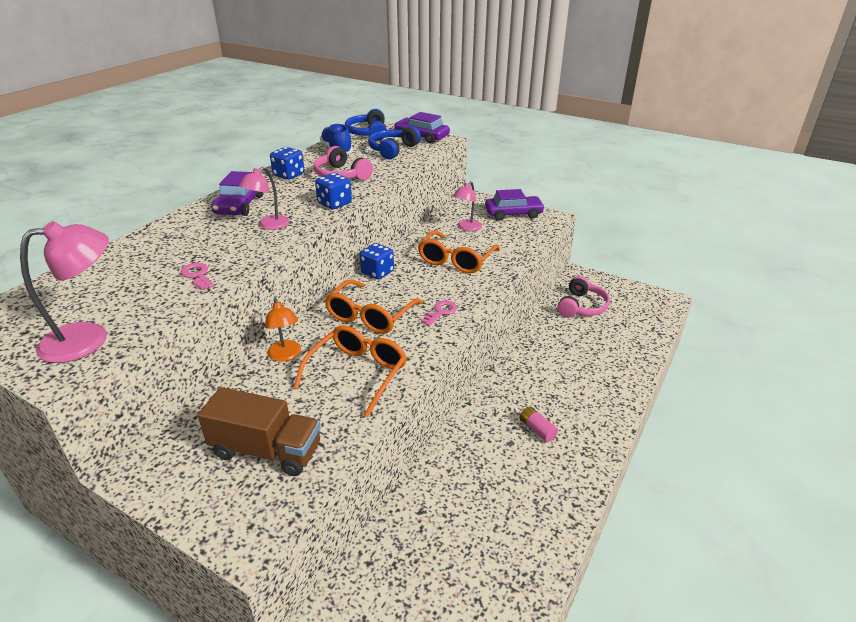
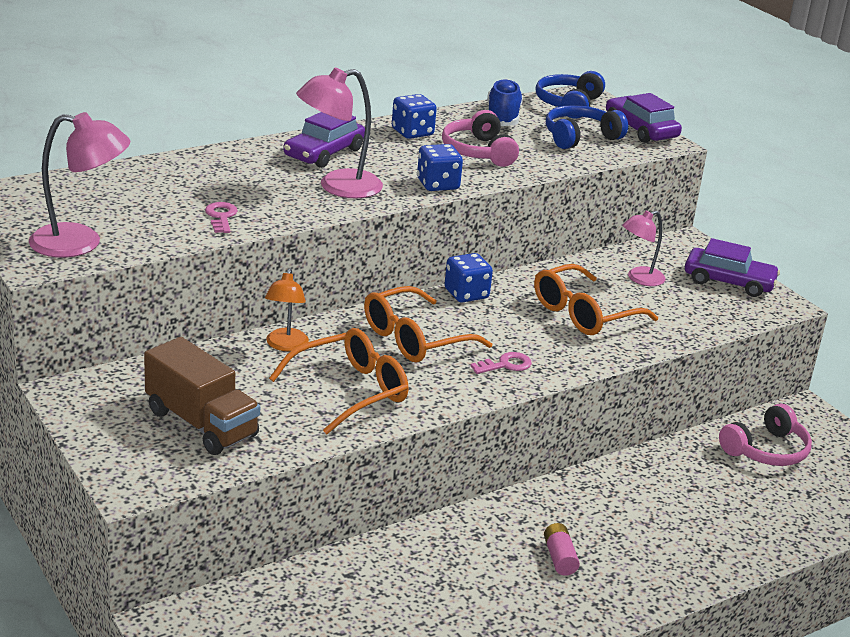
camera: 25 degrees right, 5 degrees down
(269, 225) = (338, 187): pink lamp -> pink lamp, size x1.56

